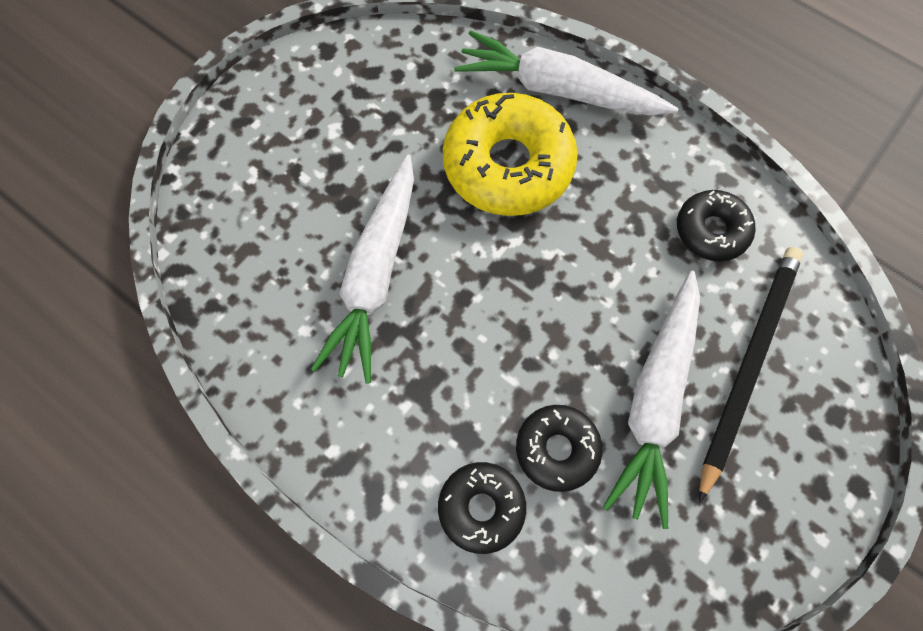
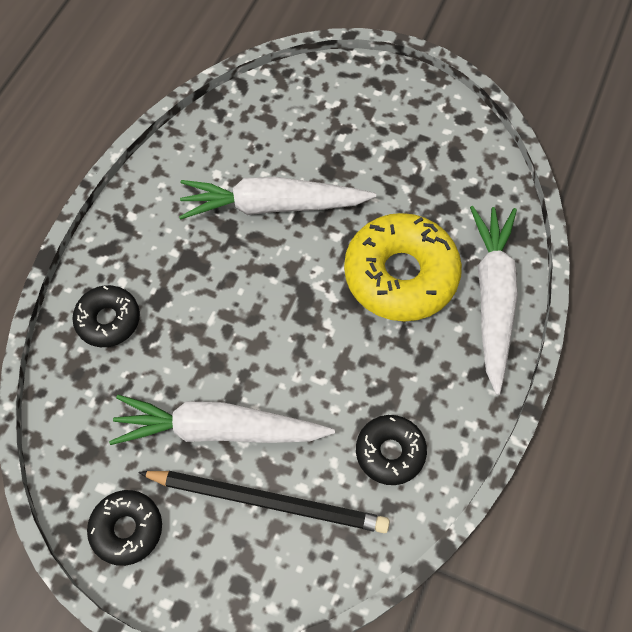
camera: 75 degrees right, 5 degrees down
(557, 449) = (162, 363): black donut -> black donut (127, 529)

